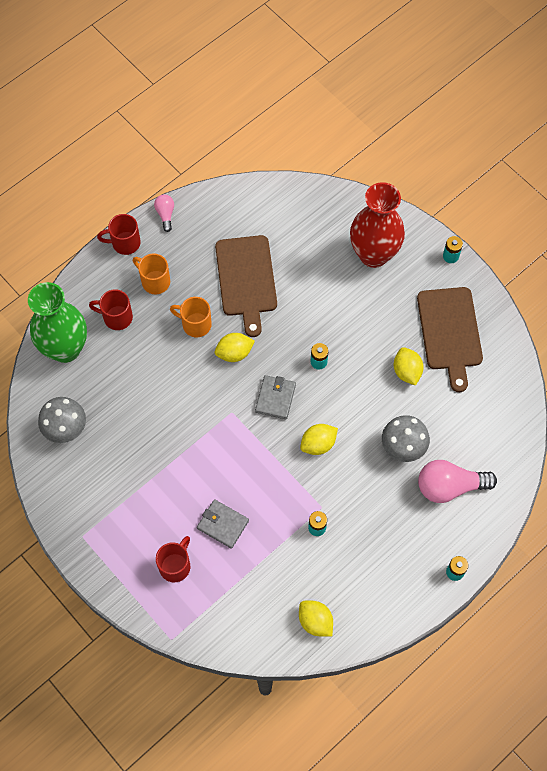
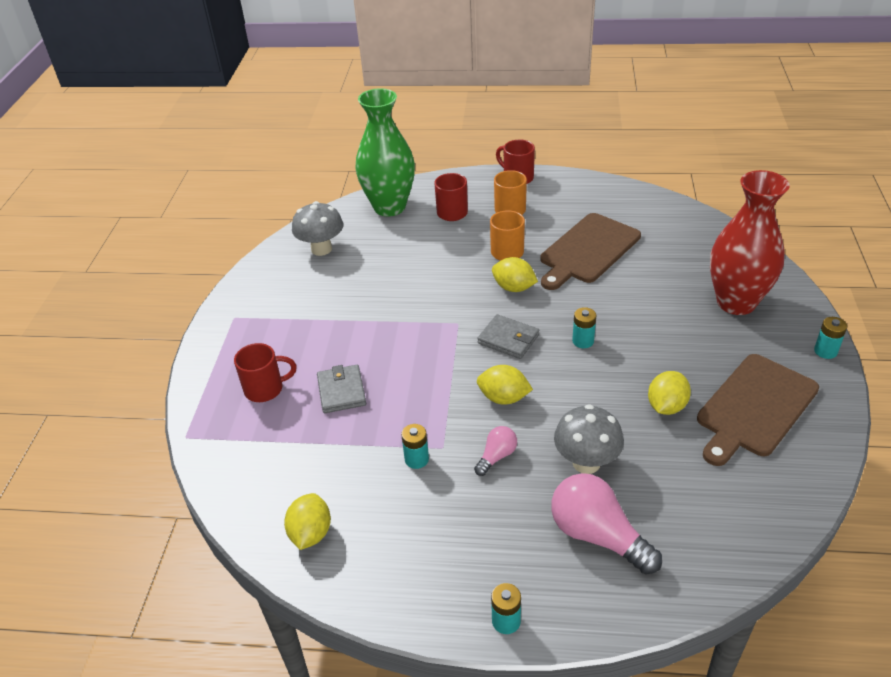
camera: 50 degrees right, 25 degrees down
(165, 214) = (571, 179): pink light bulb -> pink light bulb (497, 456)
(275, 398) = (508, 339): grey wallet -> grey wallet turned 60 degrees clockwise

